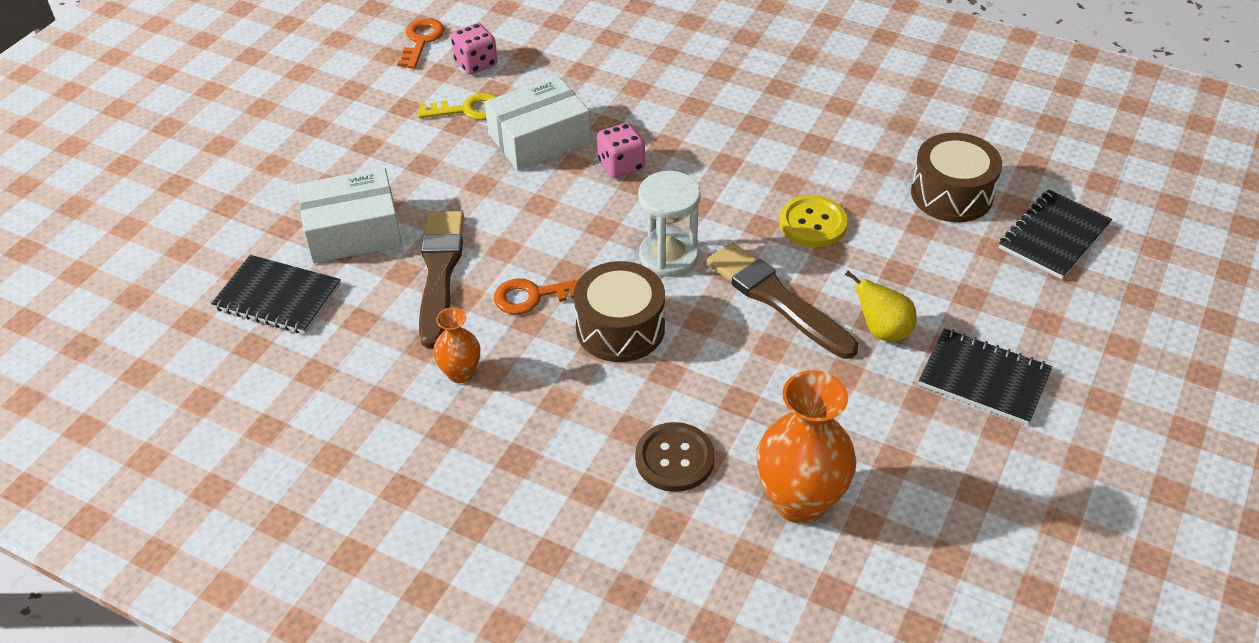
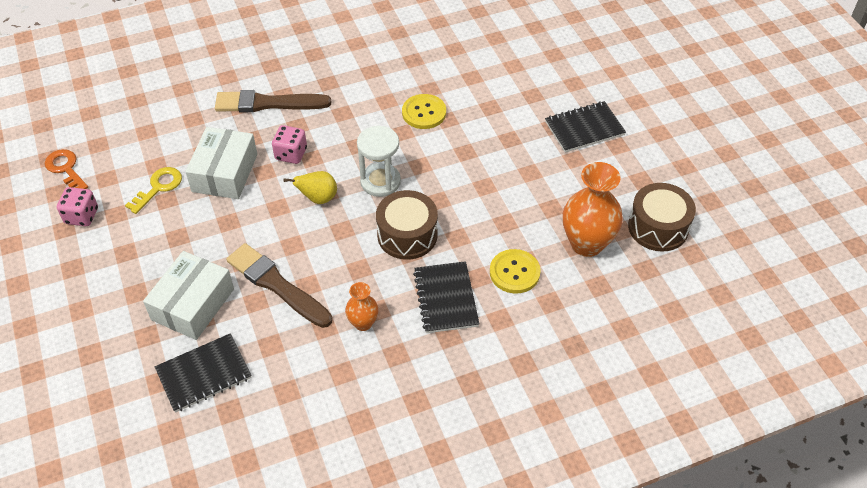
camera: 50 degrees left, 5 degrees up
(476, 63) = (123, 158): pink dice -> pink dice (82, 216)
(534, 296) = (343, 255): orange key -> none
(674, 459) = (514, 272): brown button -> yellow button
(777, 299) = (457, 162): brown brush -> brown brush (268, 103)
(882, 331) = (519, 140): yellow pear -> yellow pear (318, 198)
(951, 194) = (464, 52): brown drum -> brown drum (658, 227)
(1053, 236) = (530, 41): black notebook -> black notebook (445, 298)

